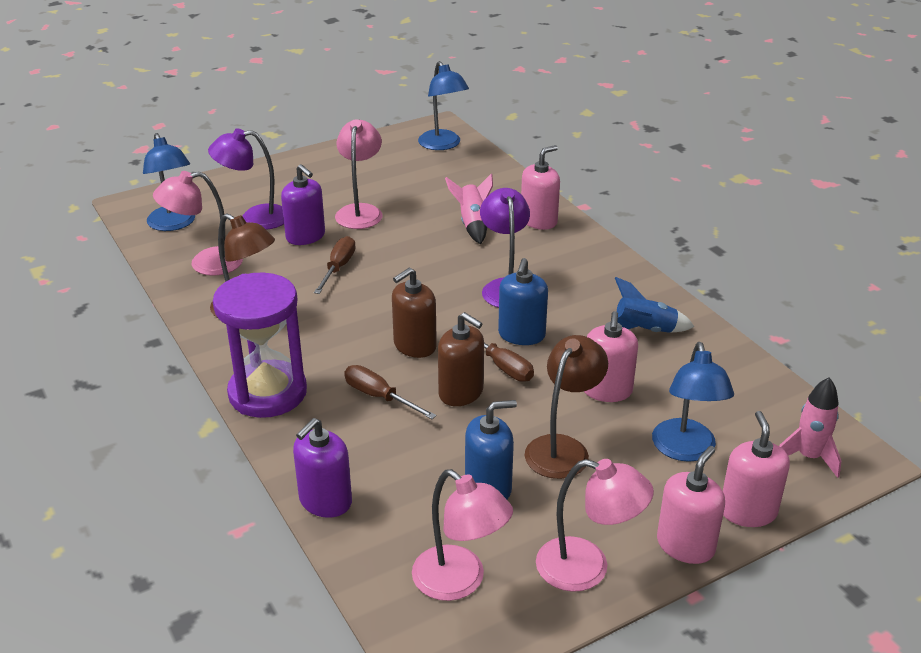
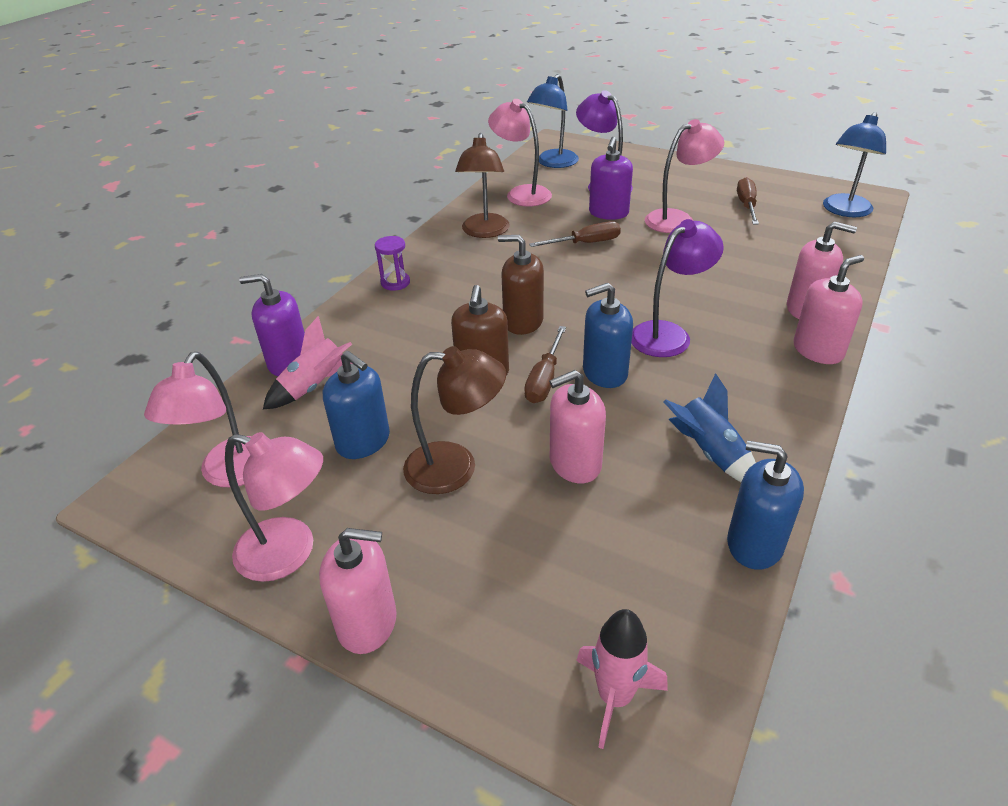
camera: 60 degrees right, 5 degrees up
(267, 393) = (395, 283): purple hourglass -> purple hourglass, size x0.42
(379, 397) = (437, 333): brown screwdriver -> brown screwdriver (746, 205)
(473, 224) = (742, 276): pink rocket -> pink rocket (315, 387)
(587, 568) = (290, 553): pink lamp -> pink lamp turned 60 degrees counterclockwise
(685, 450) = (528, 565): blue lamp -> none
(733, 352) = (754, 544): none -> blue soap dispenser
(748, 511) = (462, 664): pink soap dispenser -> pink soap dispenser (818, 350)

